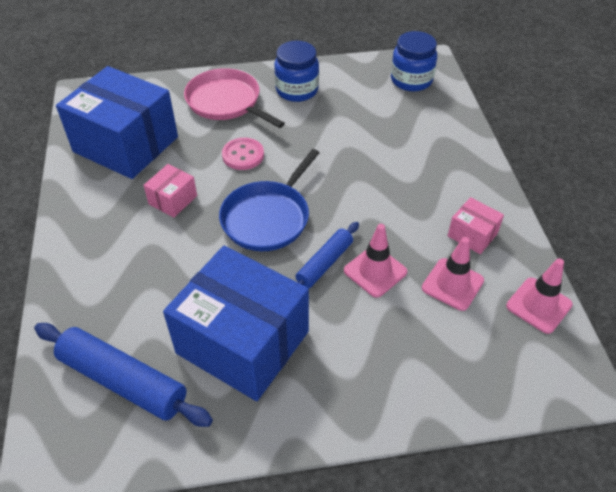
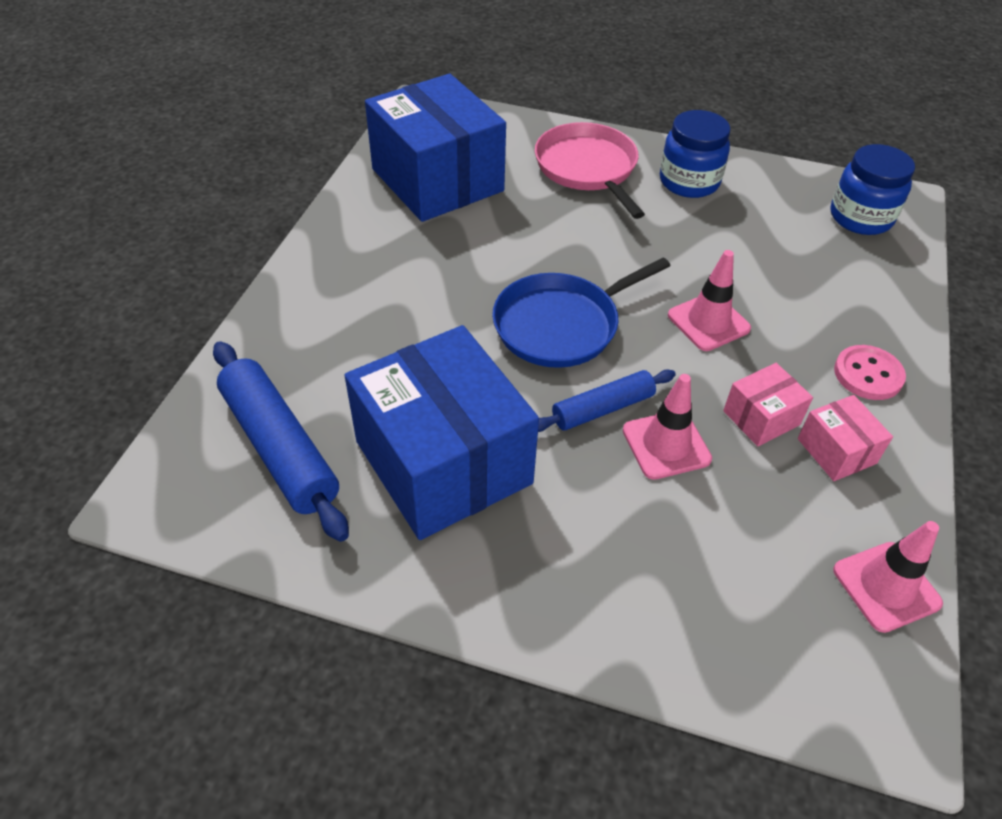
camera: 25 degrees right, 0 degrees up
(173, 200) = (456, 262): pink box -> pink box (761, 418)
(243, 155) = (572, 239): pink button -> pink button (868, 374)
(452, 284) = (768, 505): pink traffic cone -> pink traffic cone (708, 322)

